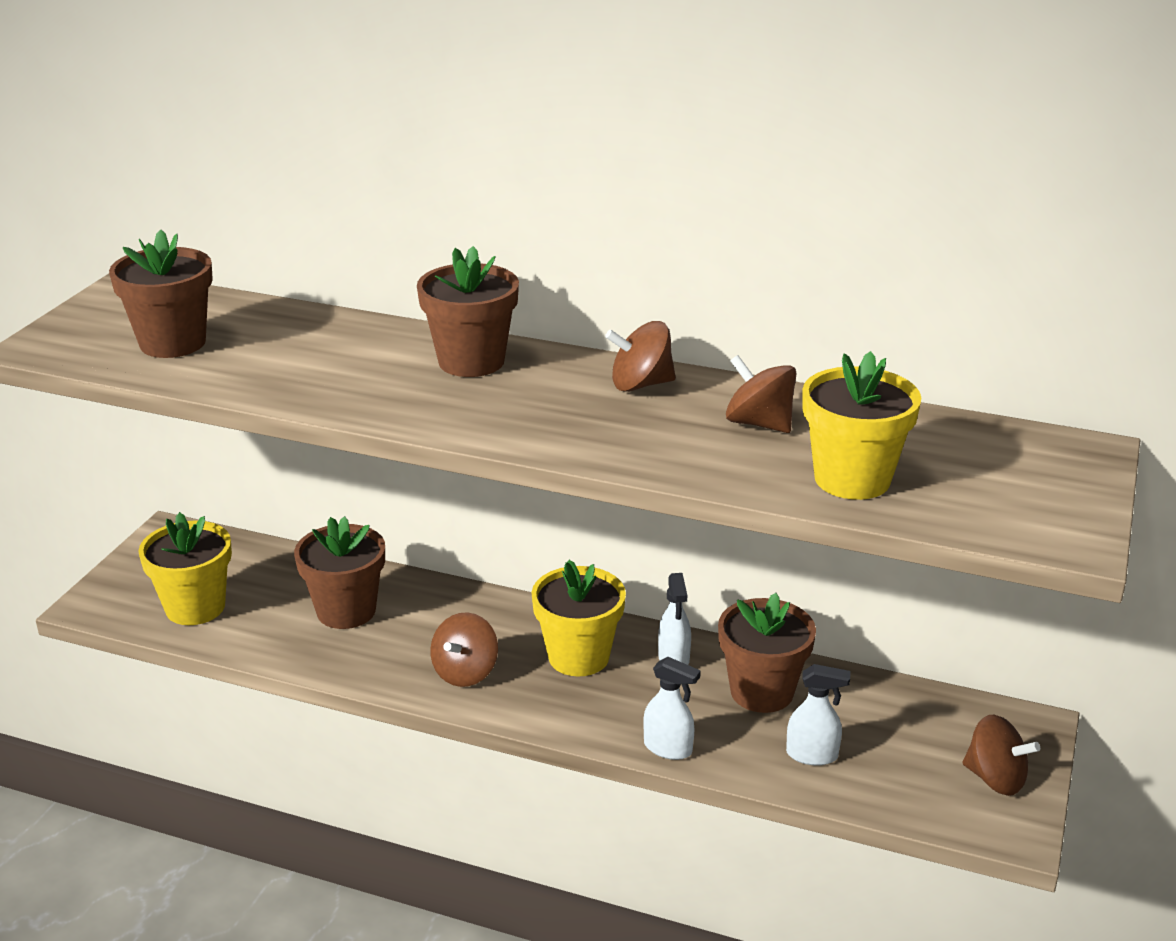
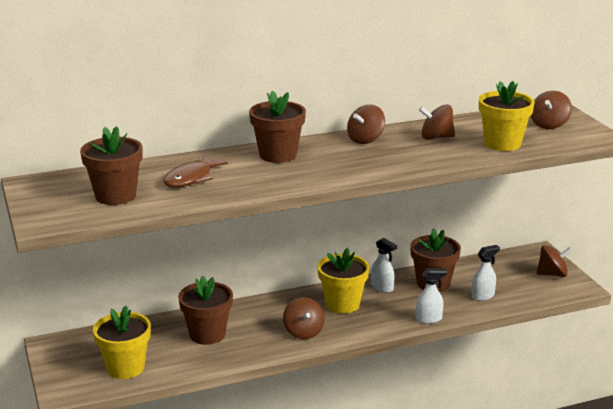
camera: 40 degrees left, 5 degrees down
(300, 353) = (191, 178): none -> brown fish
(1010, 477) = (549, 125): none -> brown spinning top

